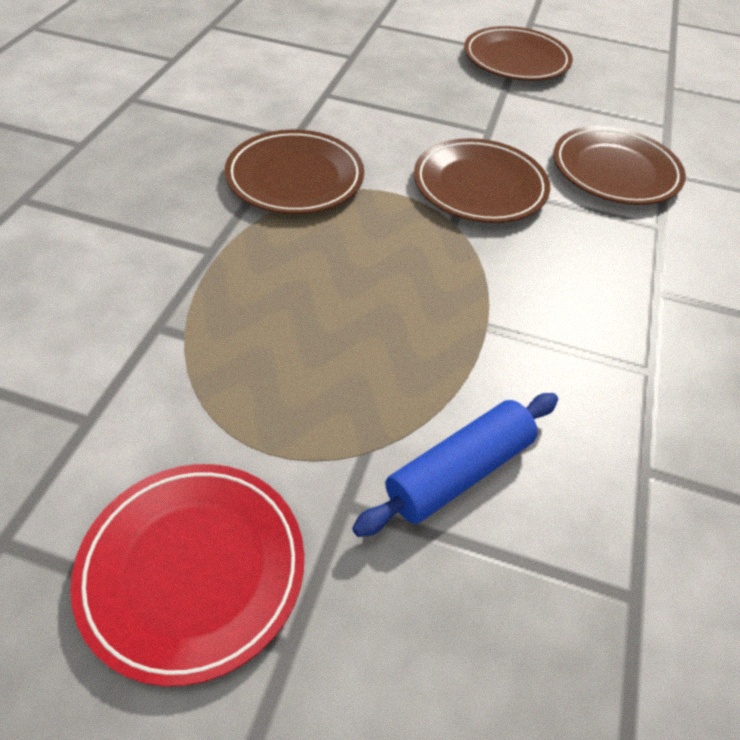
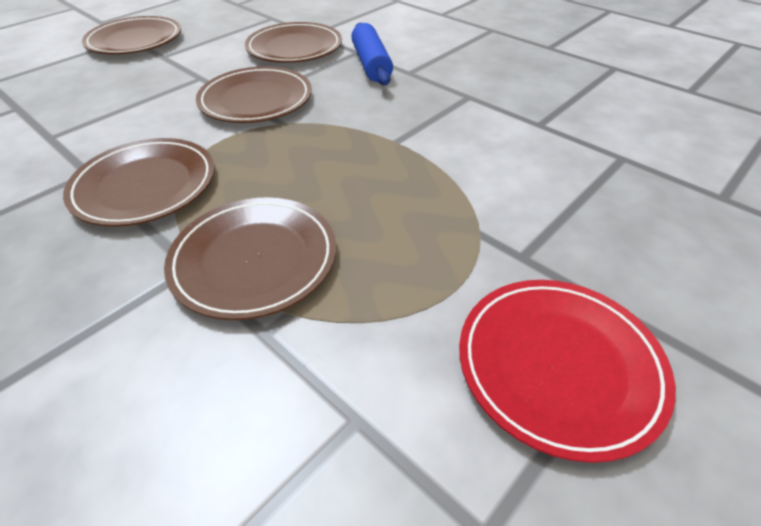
camera: 60 degrees left, 5 degrees down
(237, 286) = (254, 260): none -> brown plate
(458, 471) = (514, 194): blue rolling pin -> blue rolling pin (371, 64)

